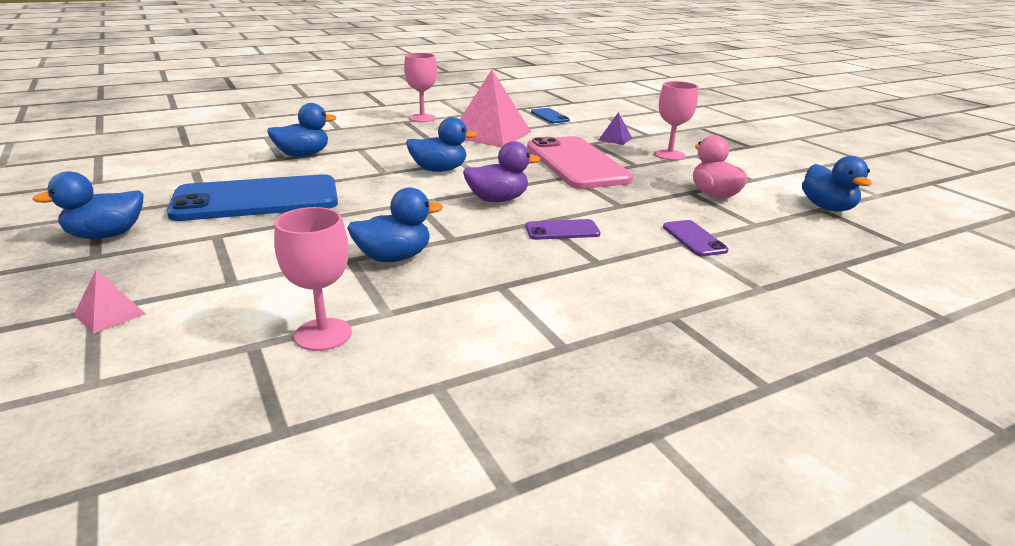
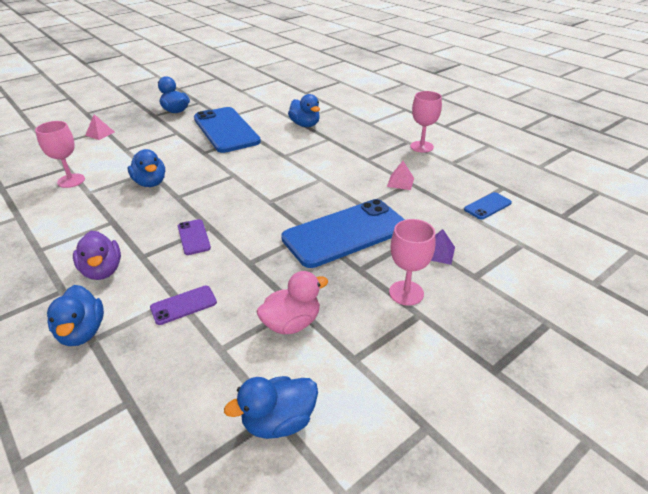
camera: 80 degrees right, 10 degrees up
(439, 170) = (298, 173): blue duck -> blue duck (82, 332)
(490, 134) = (400, 182): pink pyramid -> pink pyramid, size x0.43
(497, 200) = (246, 204): purple duck -> purple duck (102, 271)
(576, 163) = (345, 233): pink phone -> blue phone

